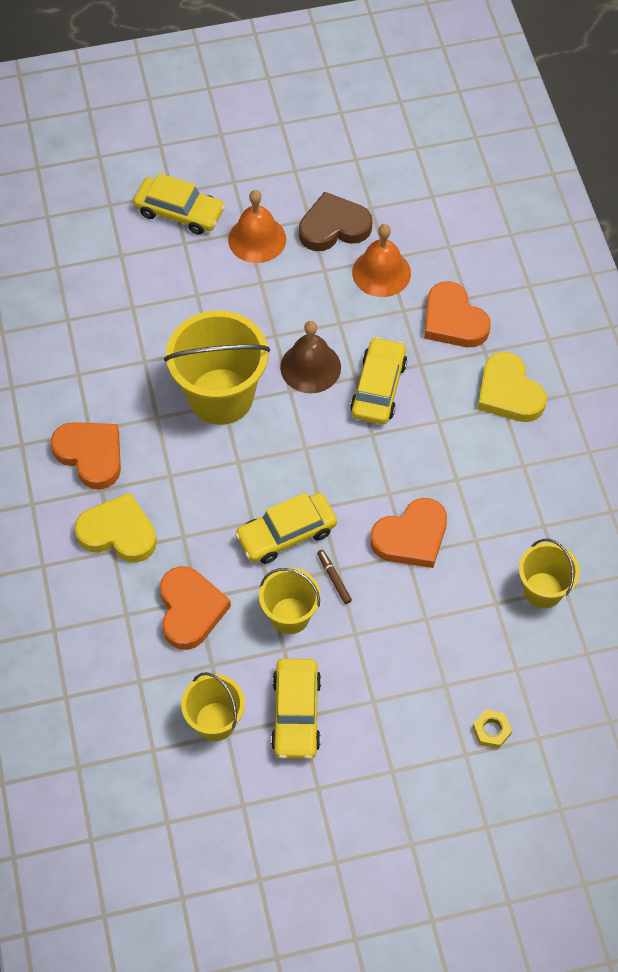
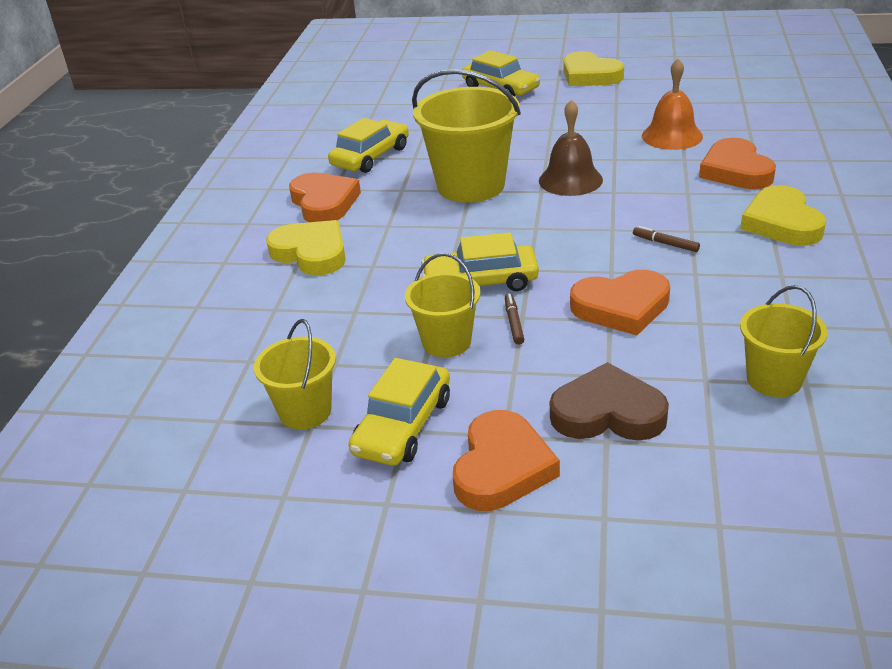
camera: 25 degrees right, 25 degrees down
(190, 610) = (342, 318): orange heart -> orange heart (502, 467)
(257, 239) = (561, 107): orange bell -> none
(265, 169) = (590, 75): none -> yellow heart
(334, 227) = (637, 108): brown heart -> brown heart (607, 412)
(378, 388) = (635, 201): yellow car -> yellow car (371, 156)
(422, 445) = (665, 243): none -> brown marker
(491, 730) = (652, 501): yellow nut -> none

